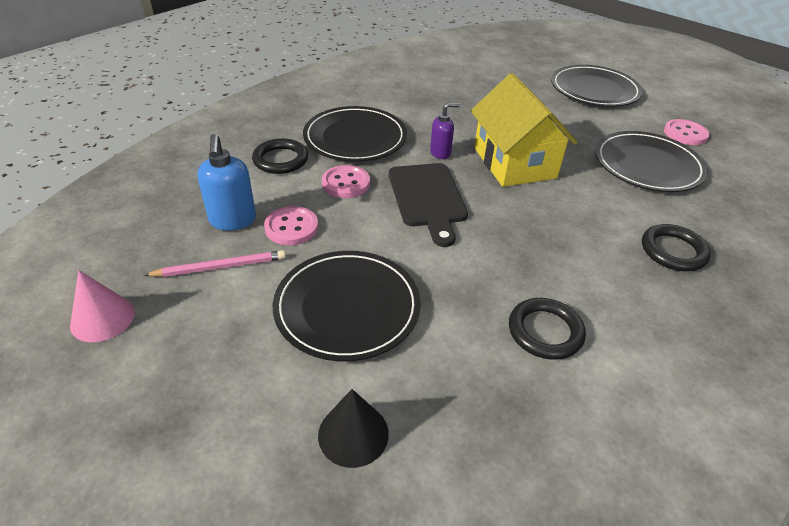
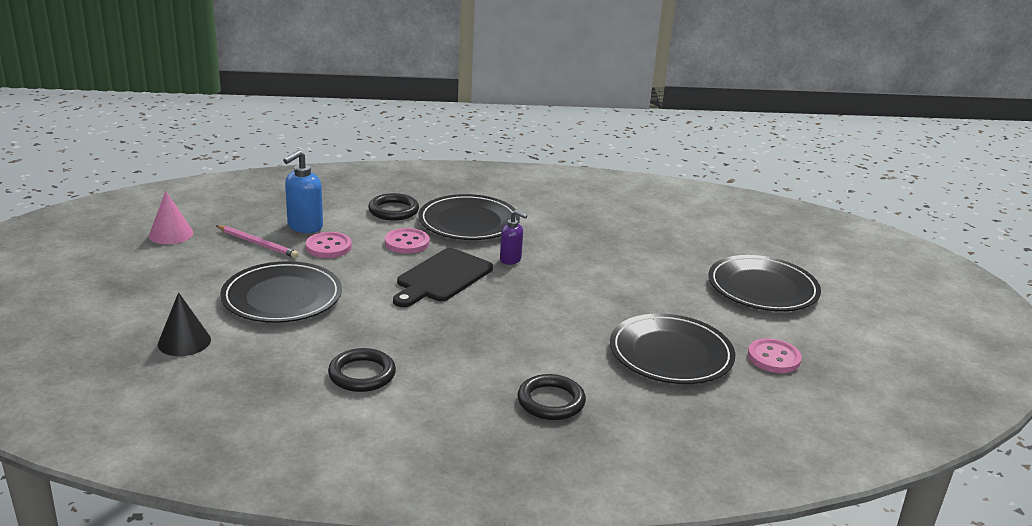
camera: 45 degrees right, 15 degrees down
(514, 163) = (554, 293): yellow house -> none

